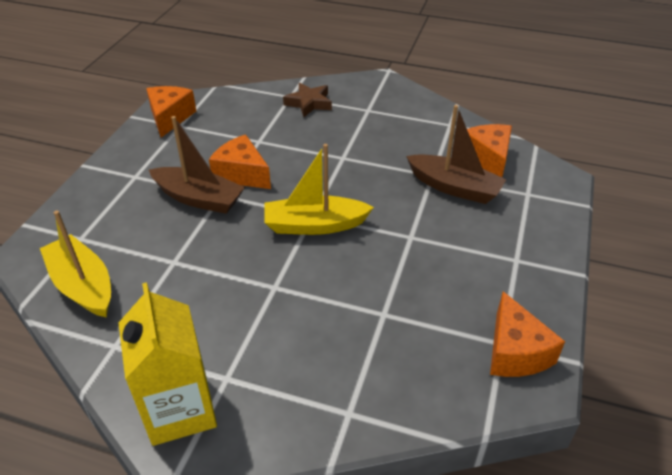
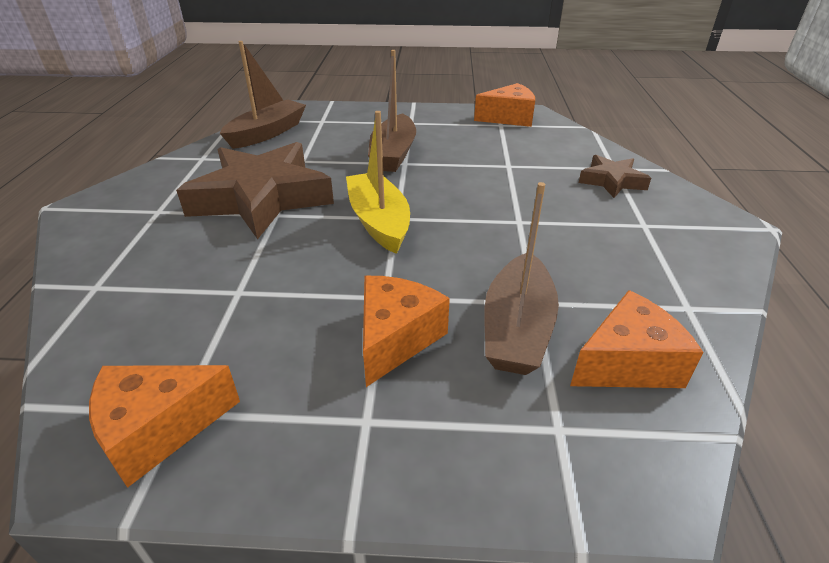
camera: 75 degrees right, 5 degrees down
(83, 285) = (267, 133): yellow boat -> brown boat
(180, 409) = (127, 197): yellow carton -> none
(240, 295) = (261, 198): none -> brown star
(242, 174) = (444, 167): orange cheese -> orange cheese (396, 338)

